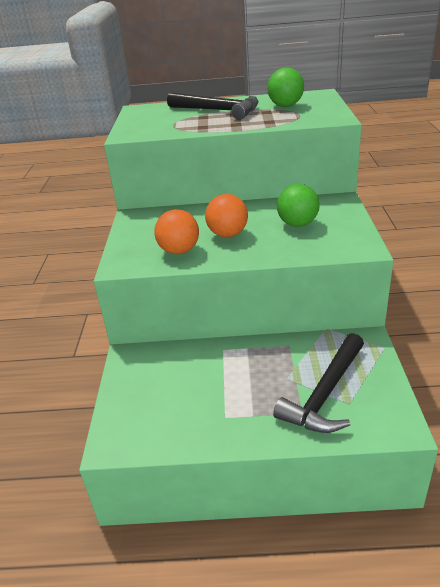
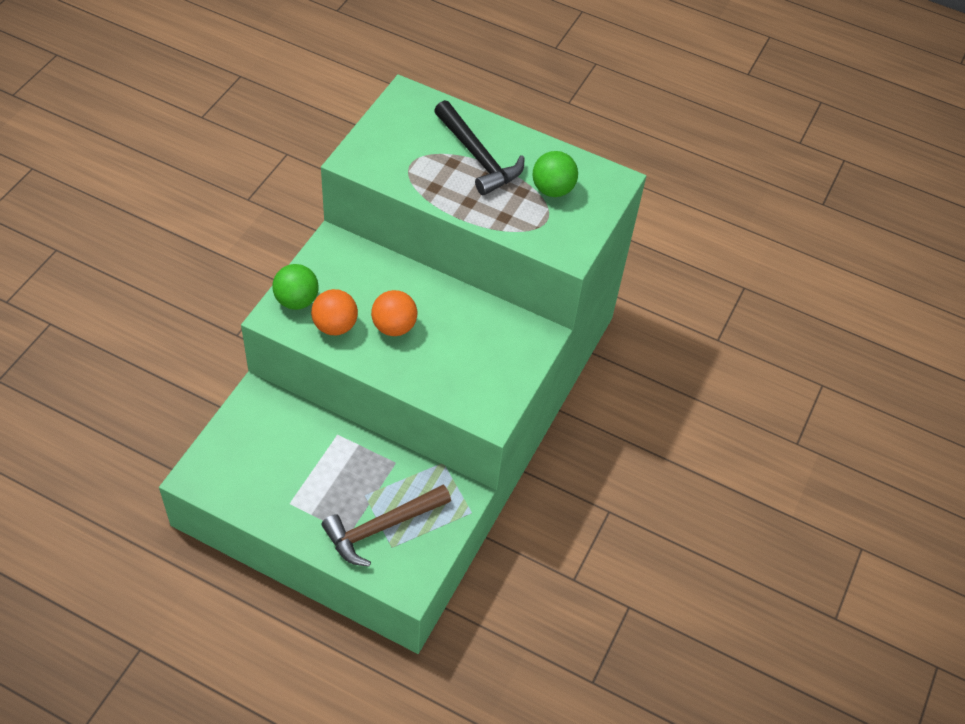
camera: 20 degrees right, 20 degrees up
(297, 224) = (468, 349): green ball -> green ball (296, 300)
(325, 394) = (381, 528): black hammer -> brown hammer

